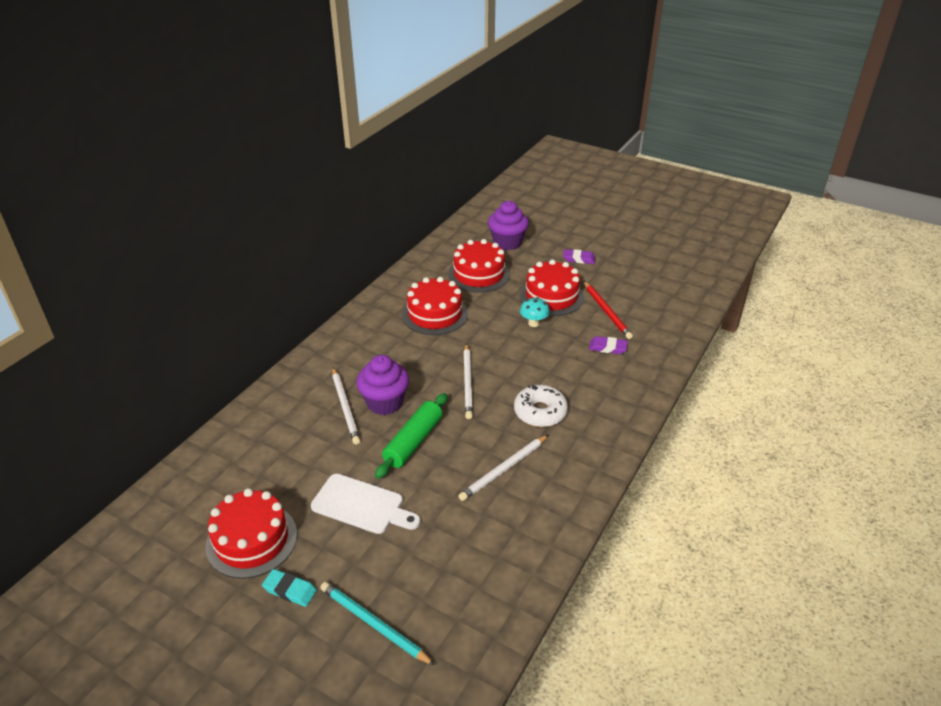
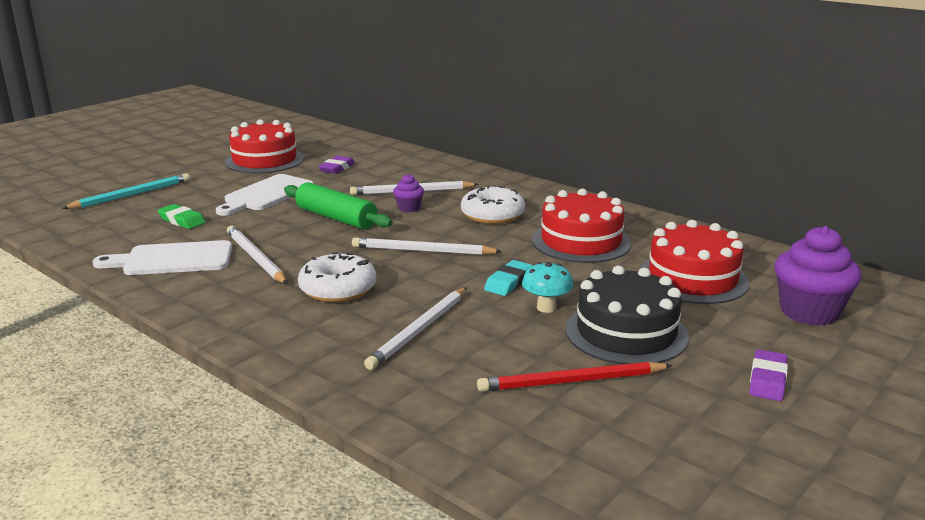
camera: 100 degrees right, 15 degrees down
(290, 590) = (199, 171): turquoise eraser -> turquoise eraser (508, 282)
(385, 403) = (409, 208): purple cupcake -> purple cupcake, size x0.50
(393, 356) = (492, 215): none -> white donut
(438, 548) = (182, 220): none -> green eraser
(521, 521) = (172, 259): none -> white cutting board
(551, 296) = (626, 333): red cake -> black cake
(579, 367) = (419, 330): none -> white pencil
(607, 347) = (461, 364): purple eraser -> purple eraser (337, 168)

